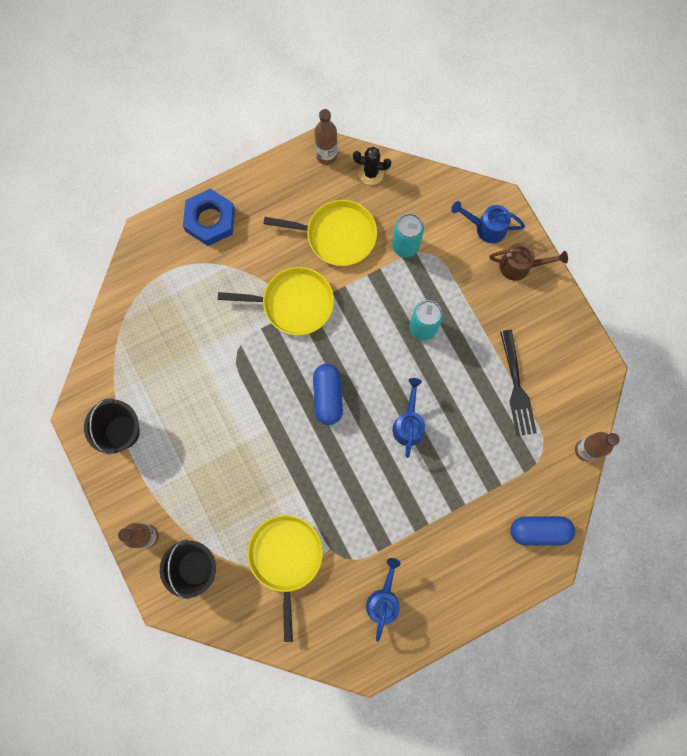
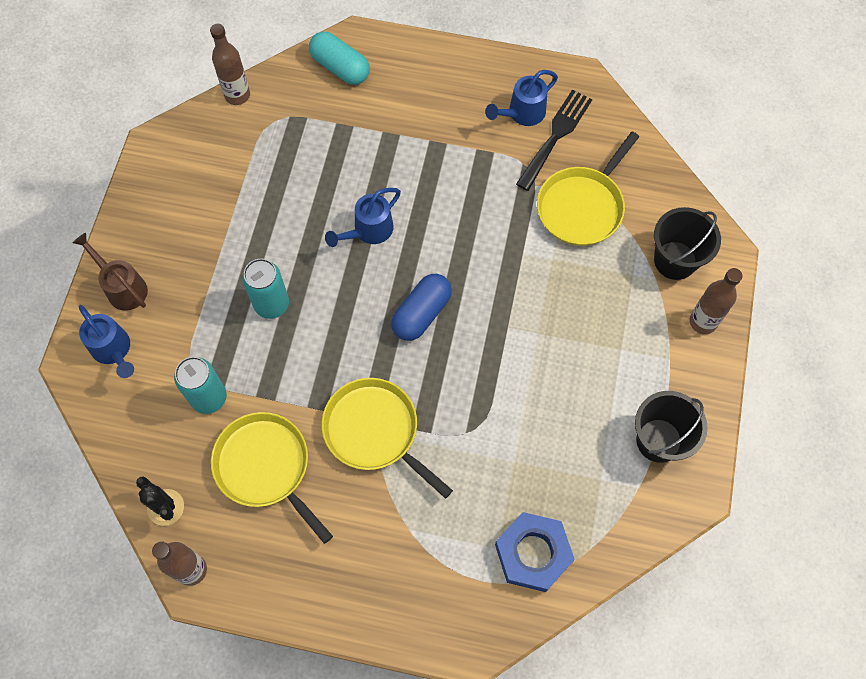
camera: 140 degrees left, 10 degrees down
(210, 220) = (384, 602): blue nut -> blue nut (533, 553)
(517, 388) = (241, 186): black fork -> black fork (555, 136)
(539, 531) = (340, 67): blue capsule -> turquoise capsule

